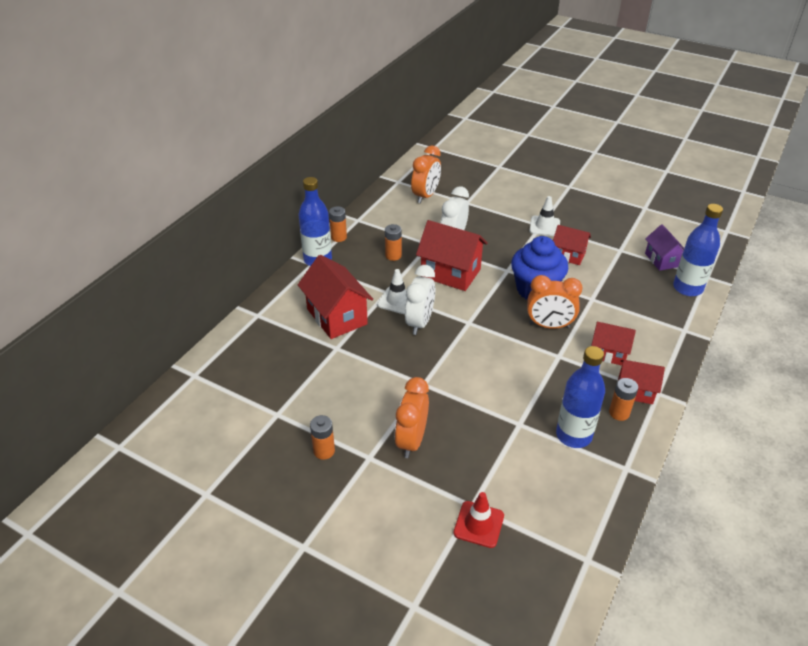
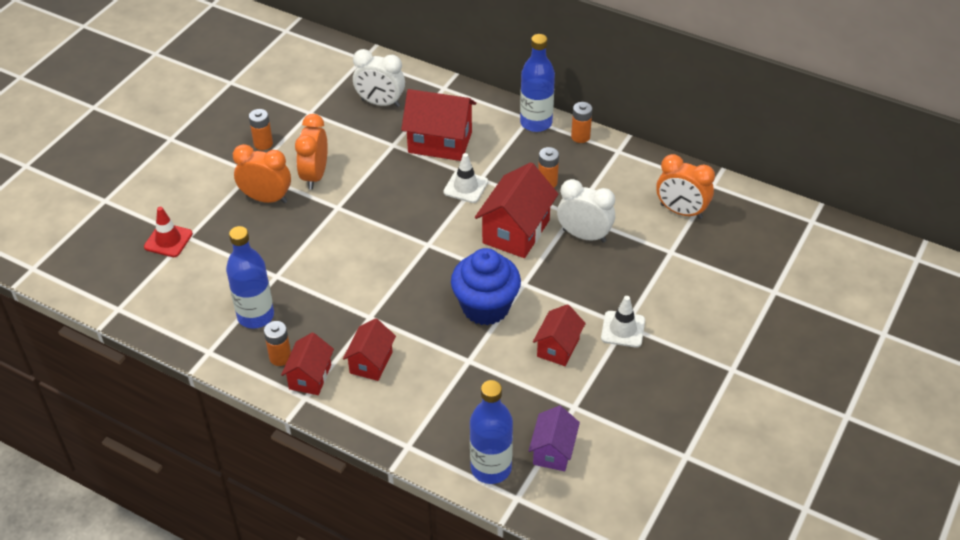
camera: 90 degrees right, 5 degrees up
(337, 316) = (440, 142): red house -> red house turned 45 degrees clockwise
(420, 322) = (428, 205): white clock -> white clock (380, 103)
(549, 325) = (420, 313): orange clock -> orange clock (315, 176)
(662, 260) = (553, 451): purple house -> purple house turned 60 degrees counterclockwise

